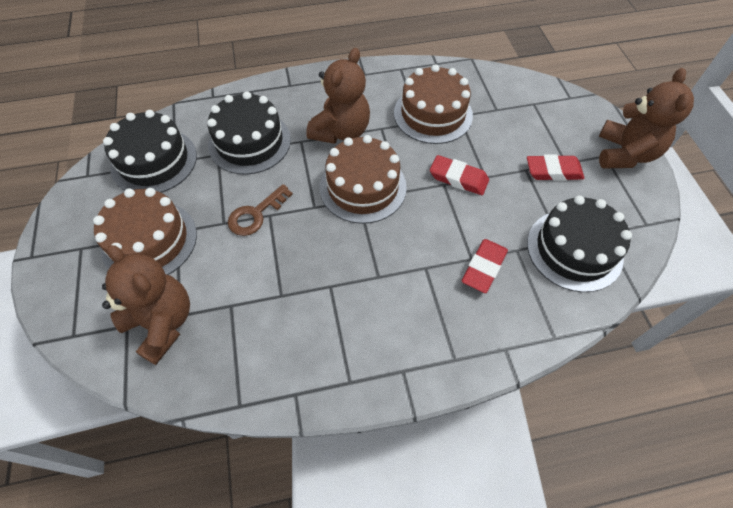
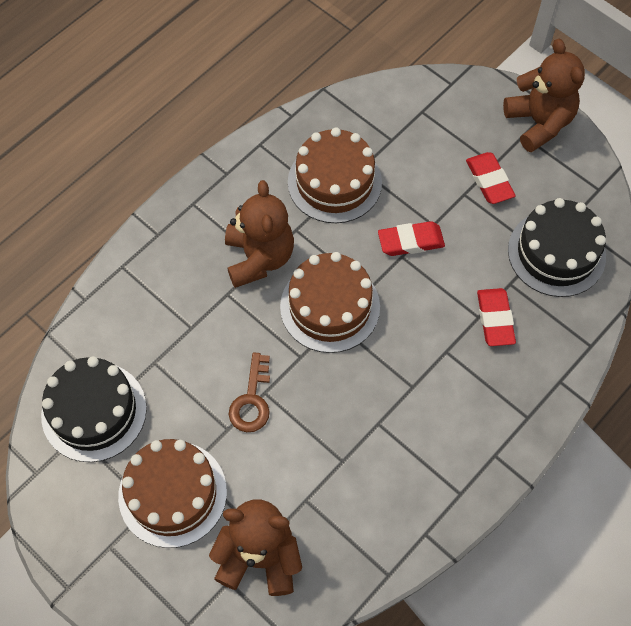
camera: 35 degrees left, 5 degrees up
(249, 142) = (175, 327): black cake -> none
(553, 171) = (489, 181): red eraser -> red eraser turned 75 degrees counterclockwise

